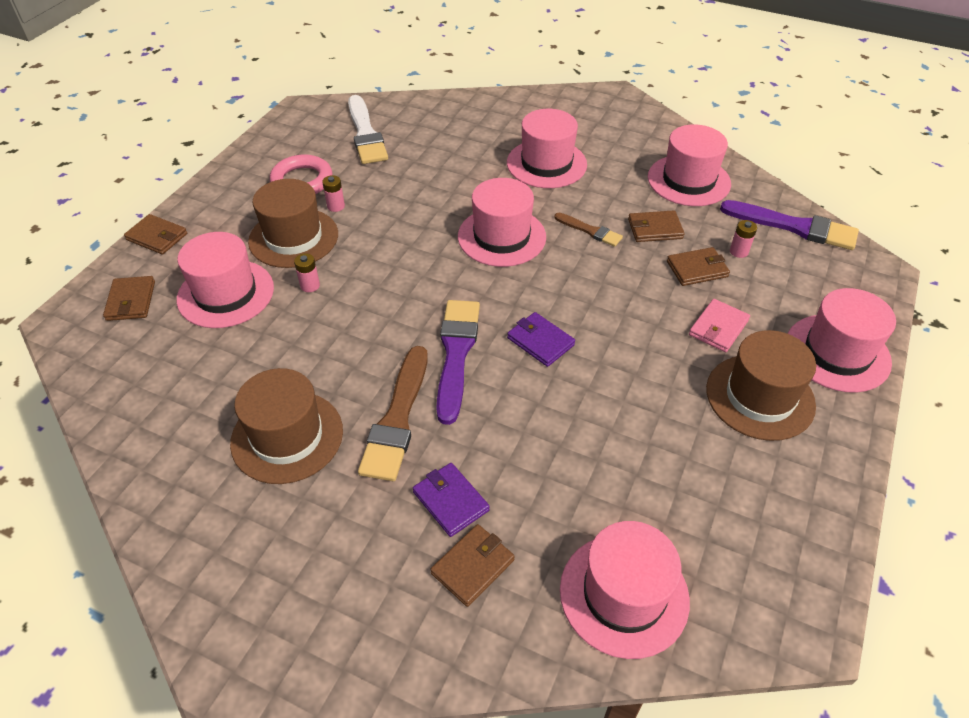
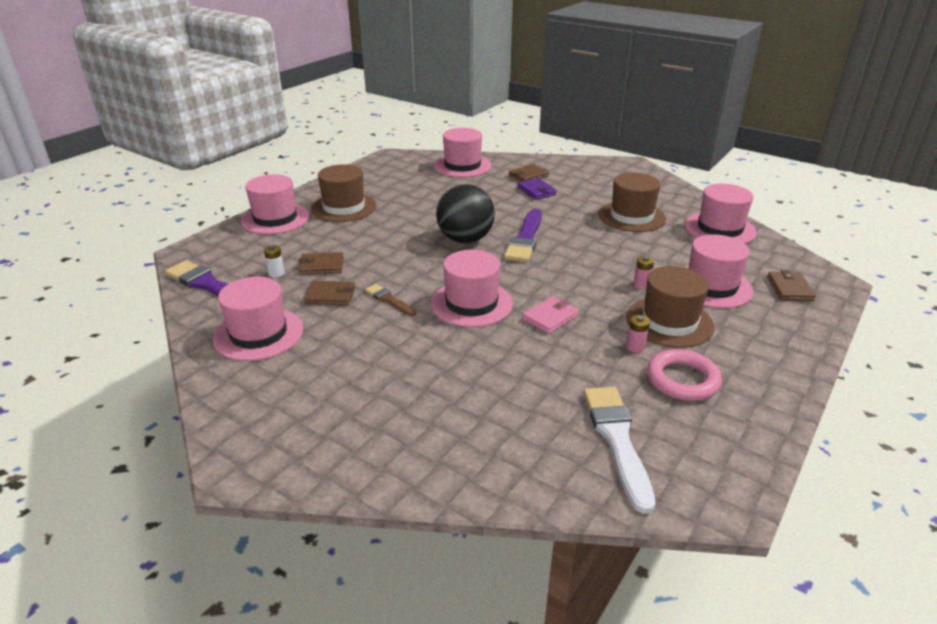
camera: 170 degrees left, 15 degrees down
(157, 237) = (809, 336): brown wallet -> none
(397, 418) = (565, 217): brown brush -> none
(540, 341) = (465, 239): purple wallet -> black ball
(546, 164) = (396, 369): pink hat -> pink hat (720, 229)
(718, 328) = (338, 235): pink wallet -> pink wallet (550, 317)
(739, 251) = (276, 273): pink battery -> white battery

